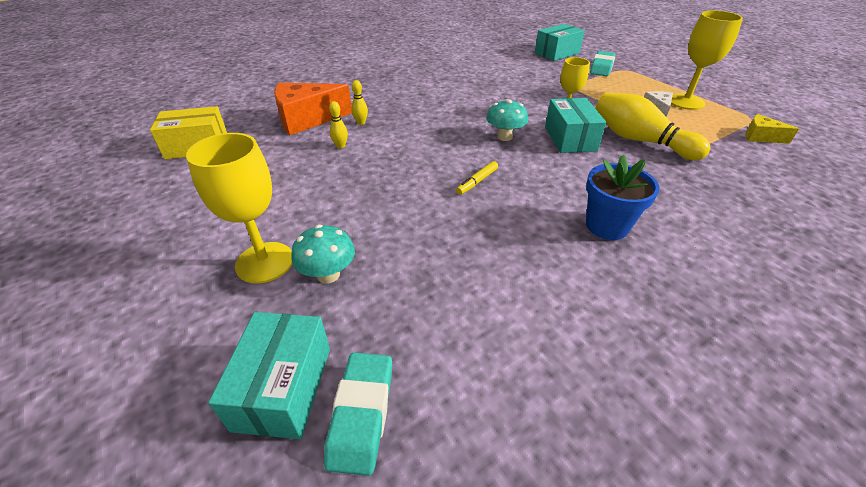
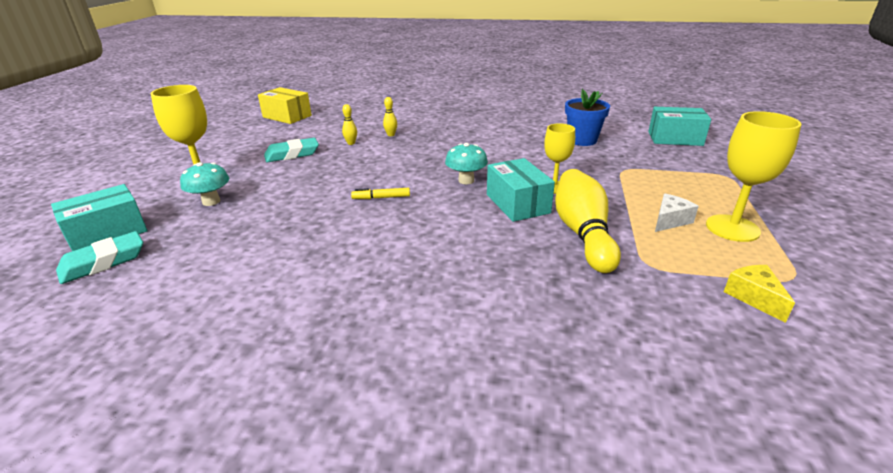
camera: 45 degrees right, 10 degrees down
(307, 119) = (365, 122): orange cheese -> none
(570, 138) = (517, 204): turquoise box -> turquoise box turned 60 degrees counterclockwise
(601, 67) = (699, 165): turquoise eraser -> turquoise eraser (292, 154)
(607, 226) = (401, 268): blue flower pot -> blue flower pot (582, 140)

